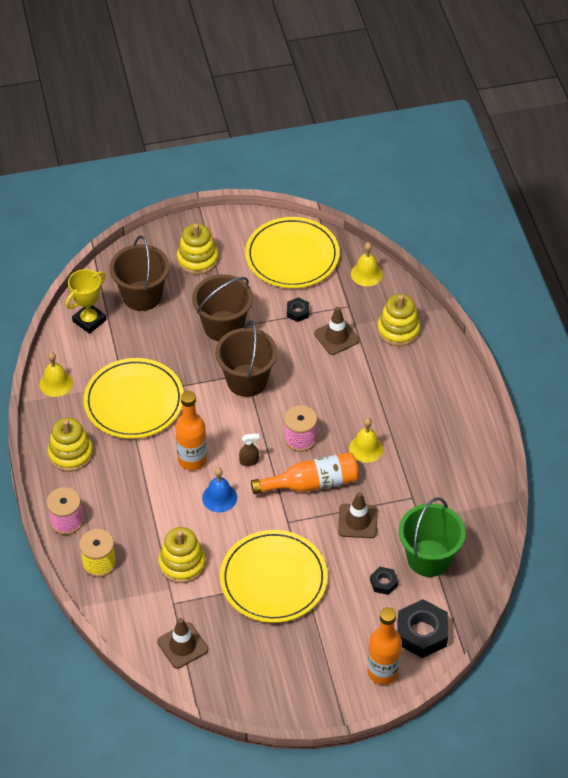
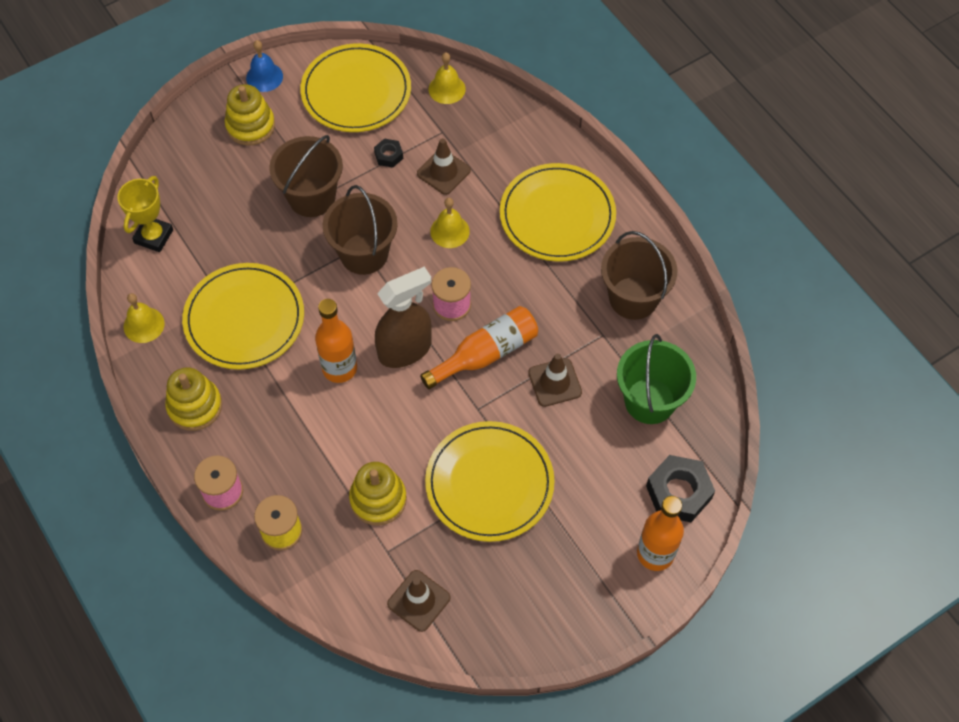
camera: 20 degrees left, 10 degrees up
(142, 296) = (204, 188): brown bucket -> brown bucket (633, 298)
(219, 497) = (389, 404): blue bell -> blue bell (264, 77)
(249, 461) = (405, 350): brown spray bottle -> brown spray bottle, size x2.49
(366, 448) = (529, 293): yellow bell -> yellow bell (449, 231)
(383, 583) = (613, 447): black nut -> none
(398, 330) = (508, 144): yellow stacking toy -> none
(415, 396) = (557, 215): none -> yellow plate

